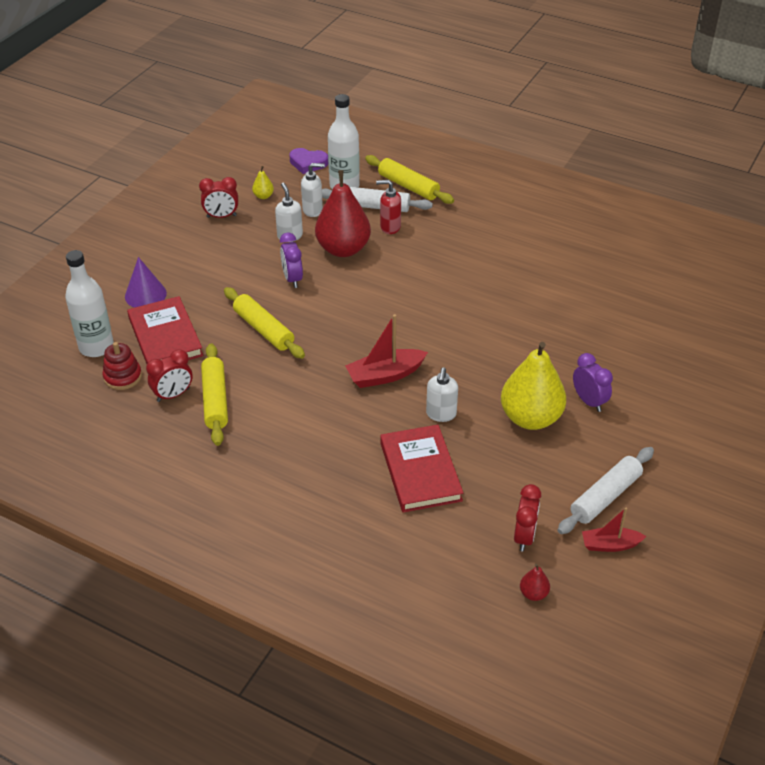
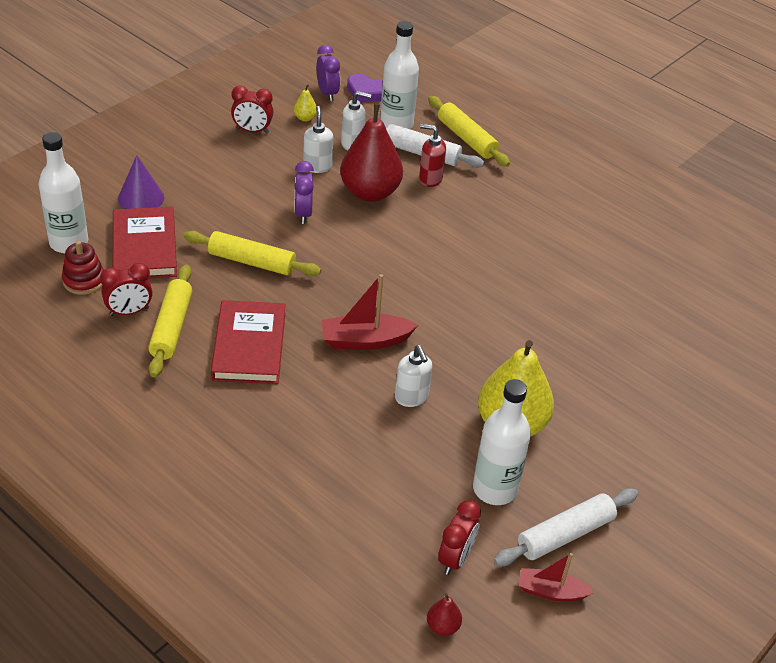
camera: 10 degrees right, 0 degrees up
(263, 329) = (252, 262): yellow rolling pin -> yellow rolling pin turned 45 degrees counterclockwise
(420, 471) = (365, 457): red book -> red book (249, 346)
(441, 414) = (411, 397): white soap dispenser -> white soap dispenser turned 45 degrees counterclockwise
(536, 473) = (494, 489): none -> white bottle
(589, 401) = (585, 421): purple clock -> purple clock (327, 93)

